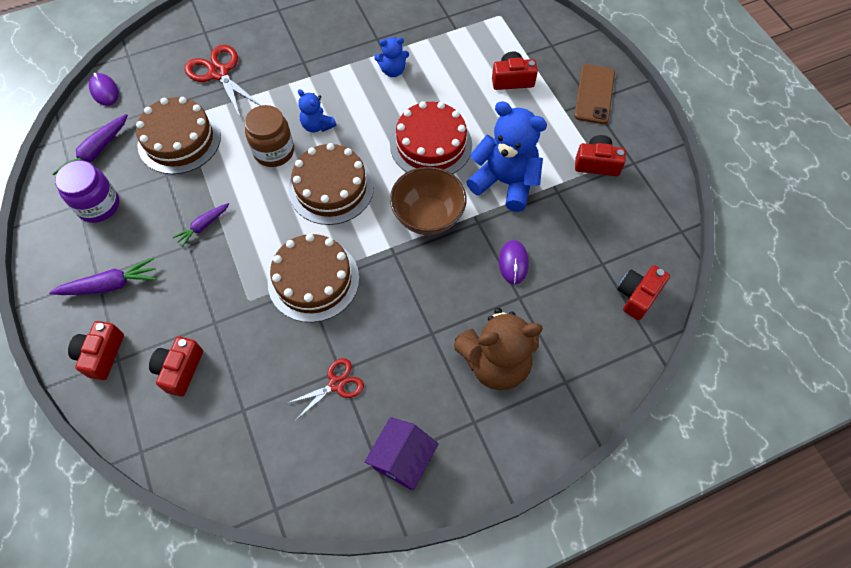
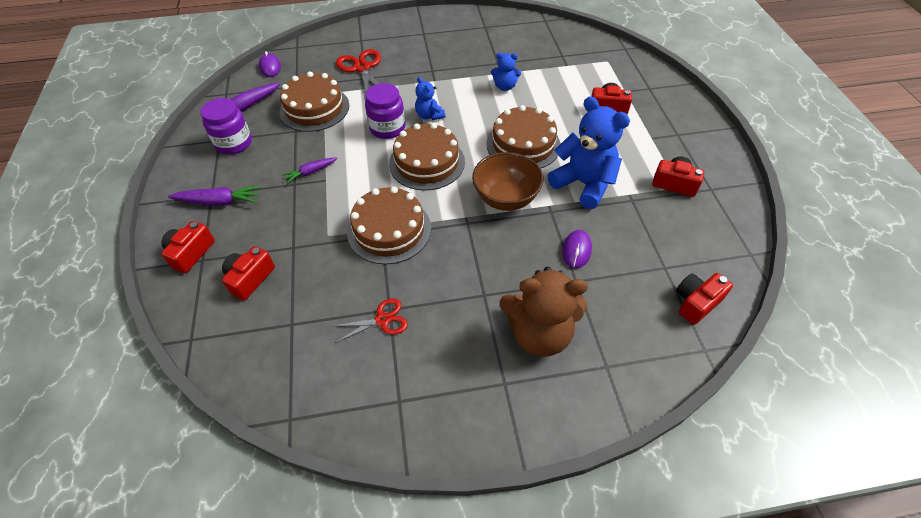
camera: 15 degrees right, 10 degrees down
(274, 151) = (387, 128): brown jar -> purple jar
(402, 459) = (424, 401): purple house -> none
(431, 144) = (523, 144): red cake -> brown cake
(594, 94) = (682, 130): brown phone -> none

